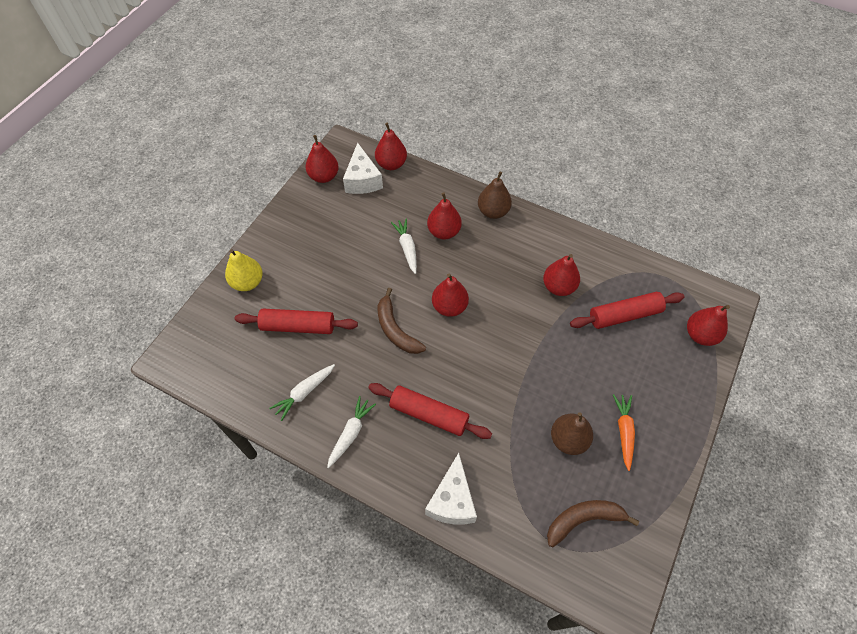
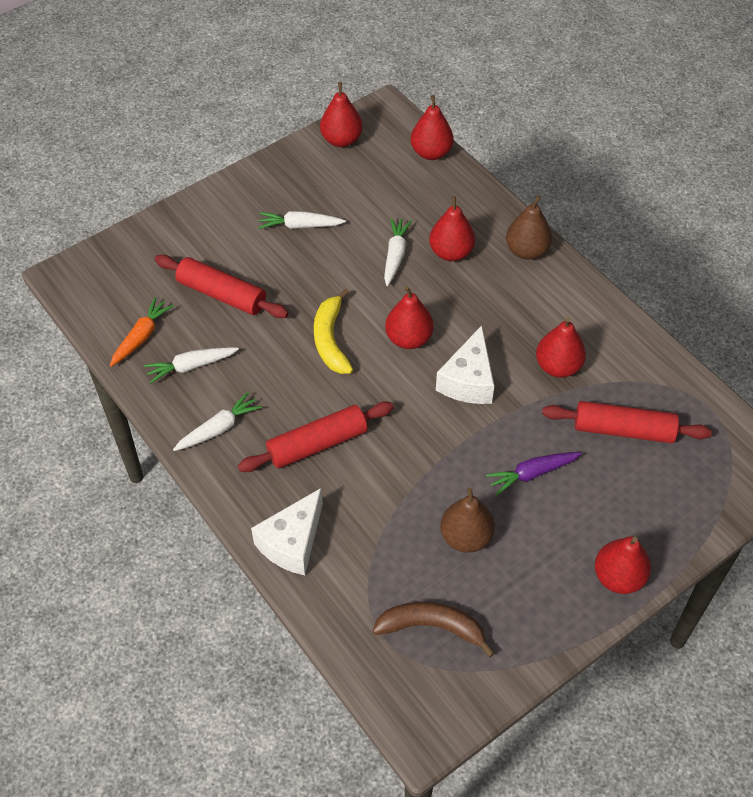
camera: 25 degrees right, 5 degrees down
(247, 282) = (191, 227): yellow pear -> none
(328, 251) = (300, 226): none -> white carrot
(362, 180) = (385, 159): white cheese -> white cheese (468, 380)
(395, 329) = (330, 339): brown banana -> yellow banana
(429, 414) = (317, 444): red rolling pin -> red rolling pin turned 75 degrees counterclockwise
(585, 372) = (532, 474): none -> purple carrot
(624, 432) = (540, 557): orange carrot -> orange carrot (141, 337)
(700, 335) = (710, 490): red pear -> red pear (618, 577)

